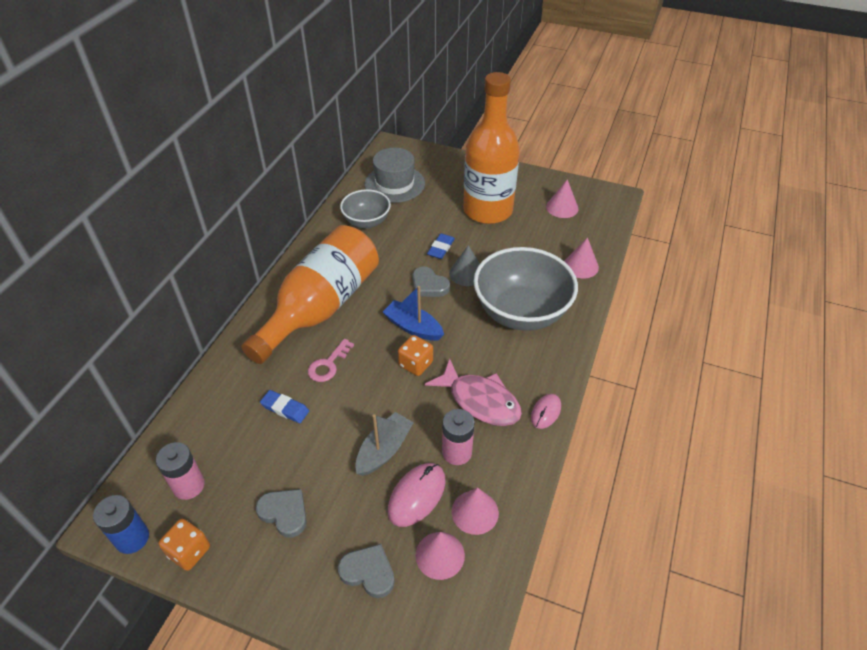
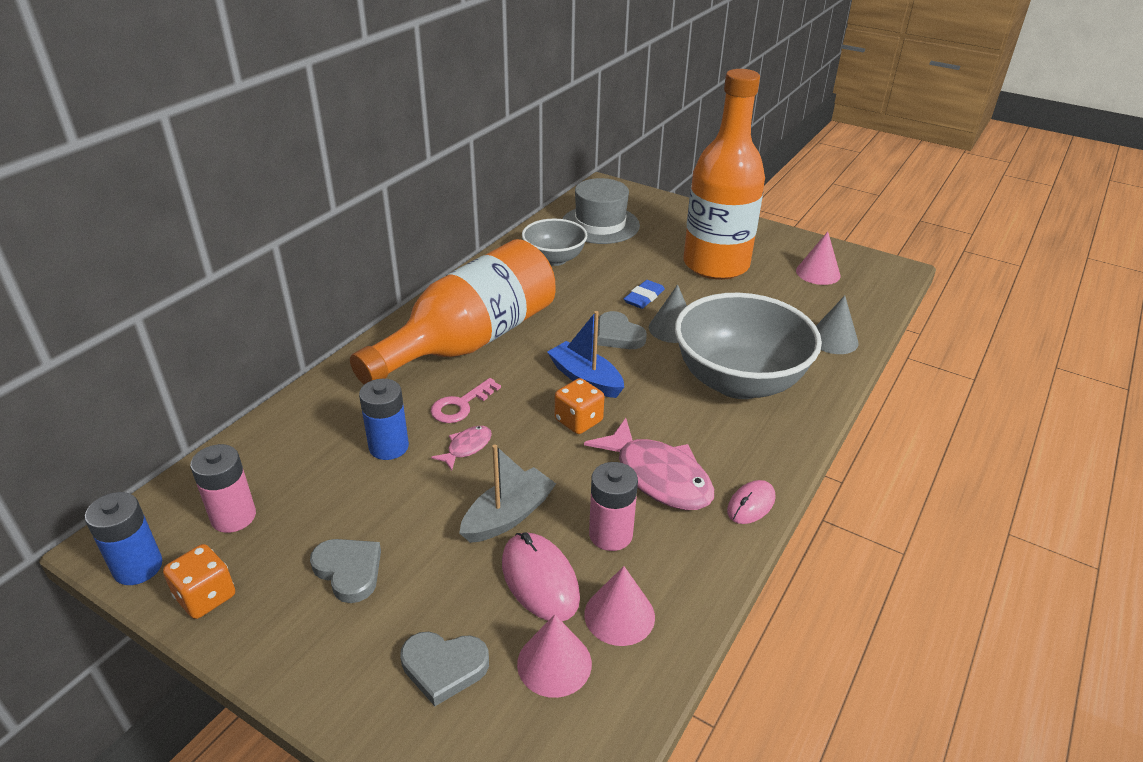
camera: 10 degrees right, 10 degrees down
(285, 408) = (389, 447): blue eraser -> blue battery
(341, 400) = (466, 447): none -> pink fish
(368, 572) = (444, 667): grey heart -> grey heart turned 150 degrees clockwise
(417, 495) = (540, 580): pink mouse -> pink mouse turned 75 degrees counterclockwise
(581, 266) = (833, 339): pink cone -> grey cone

